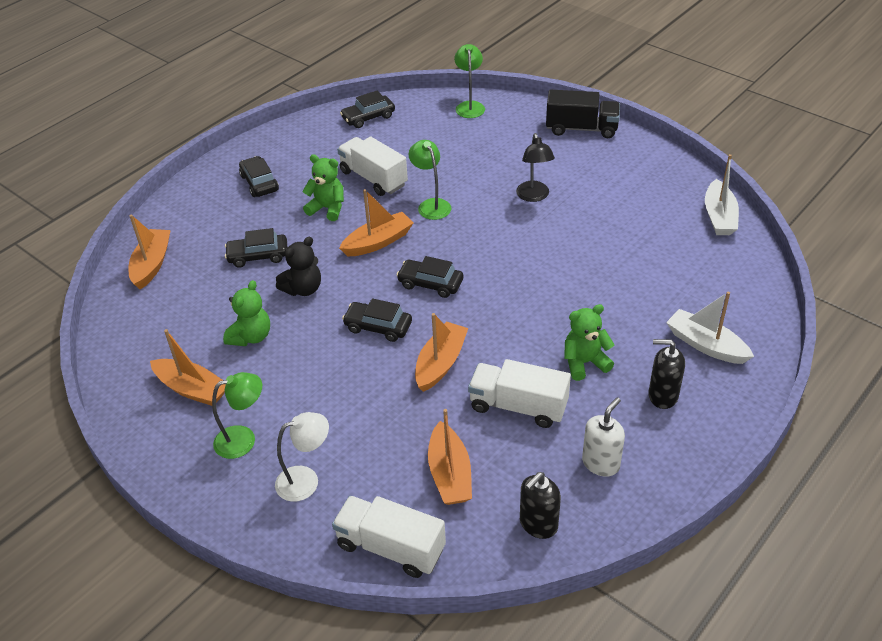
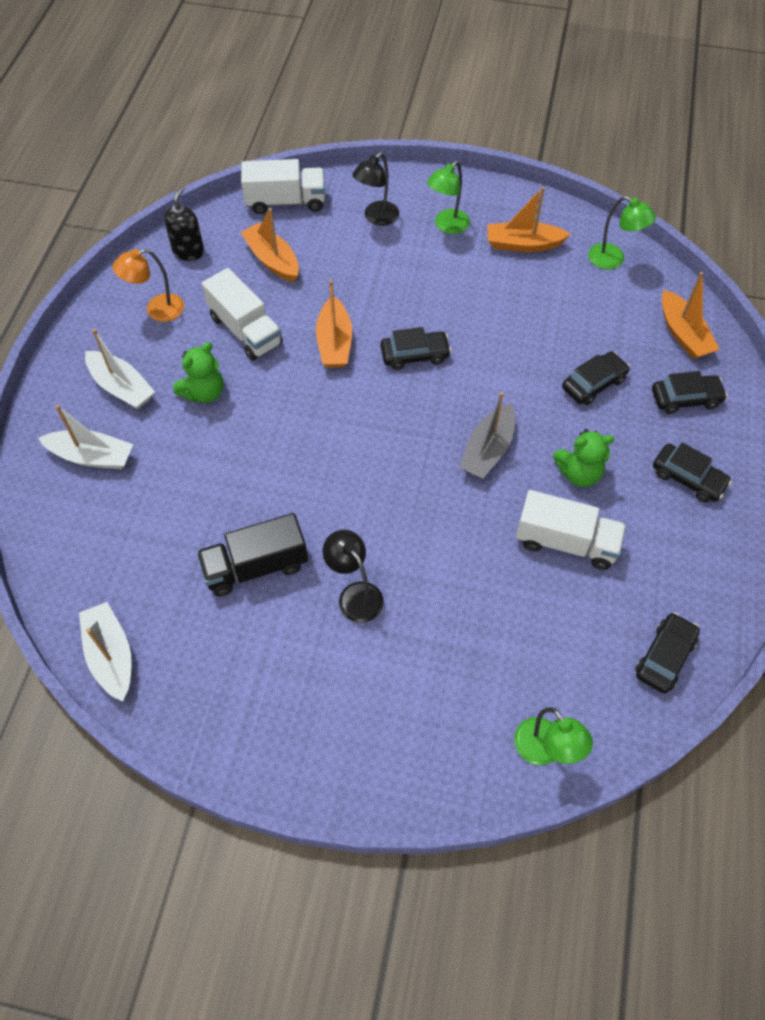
camera: 150 degrees right, 15 degrees up
(251, 337) = (519, 303): green teddy bear -> none
(303, 289) = (516, 366): black teddy bear -> none
(306, 480) = (376, 218): white lamp -> black lamp
(378, 242) = (488, 450): orange boat -> grey boat
(430, 284) = (397, 420): black car -> black car (685, 399)
(431, 205) = (468, 528): green lamp -> green lamp (613, 260)
(518, 406) = (245, 330): white truck -> white truck turned 60 degrees clockwise
(581, 129) = (354, 768): black truck -> black truck (255, 566)
(601, 463) = (157, 310): white soap dispenser -> orange lamp
(662, 395) = (121, 387): black soap dispenser -> white boat

